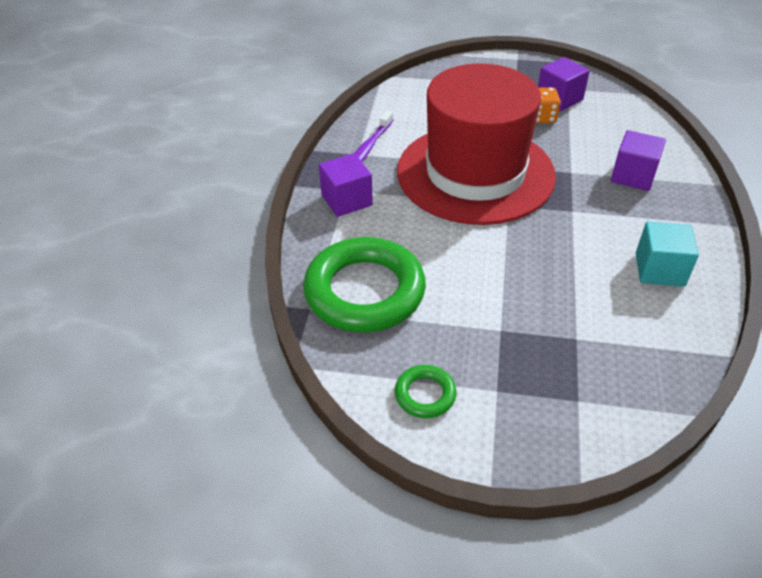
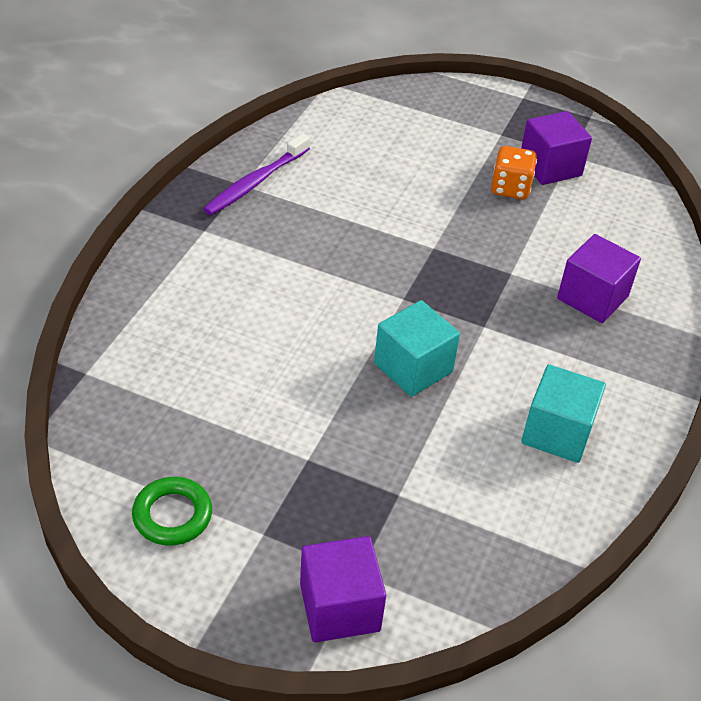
camera: 10 degrees right, 0 degrees up
(346, 200) = (197, 243): purple cube -> purple cube (339, 607)
(364, 291) = (162, 368): green ring -> none
(475, 173) = (382, 245): red hat -> none
(540, 249) = (413, 367): none -> turquoise cube

